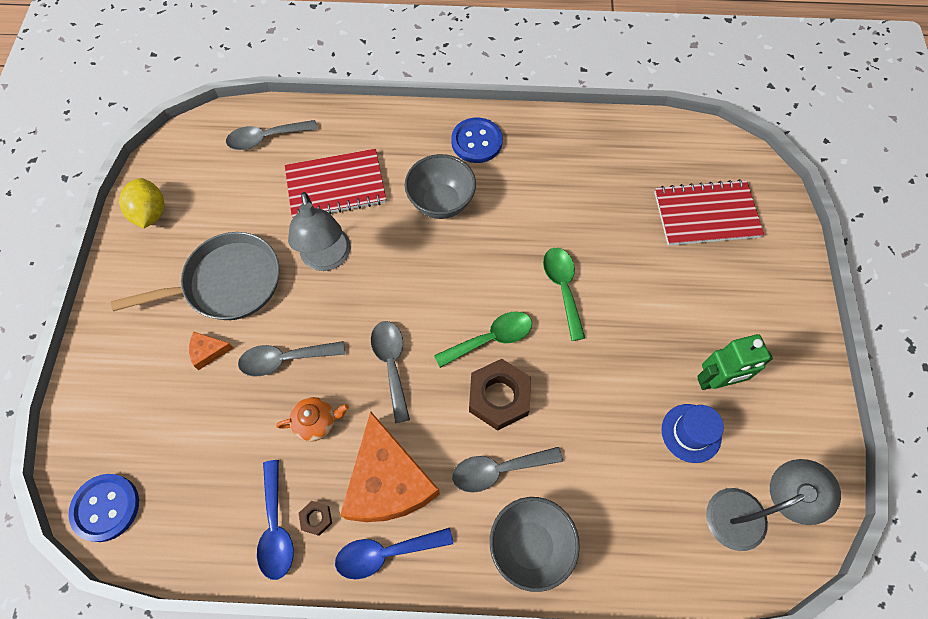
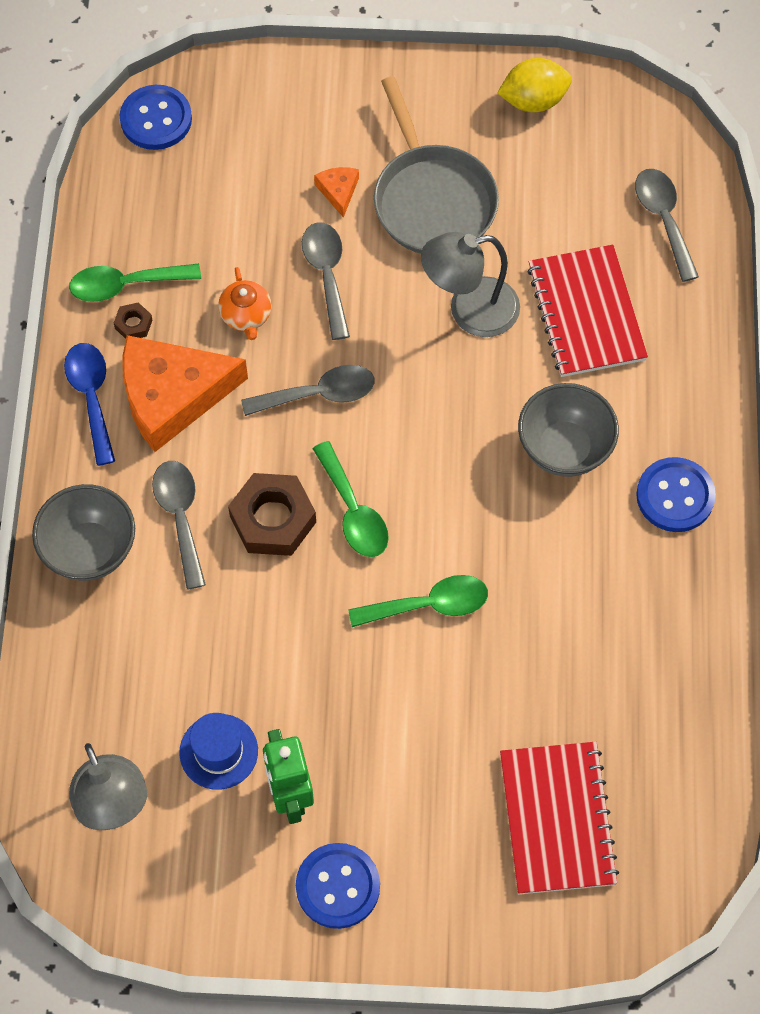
camera: 90 degrees right, 0 degrees up
(276, 528) = (125, 285): blue spoon -> green spoon
(777, 347) = (338, 886): none -> blue button

